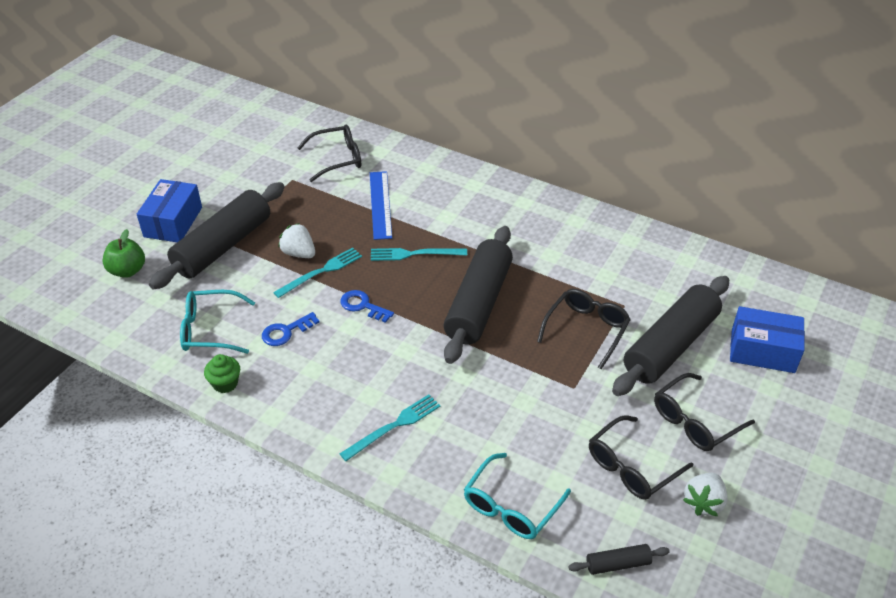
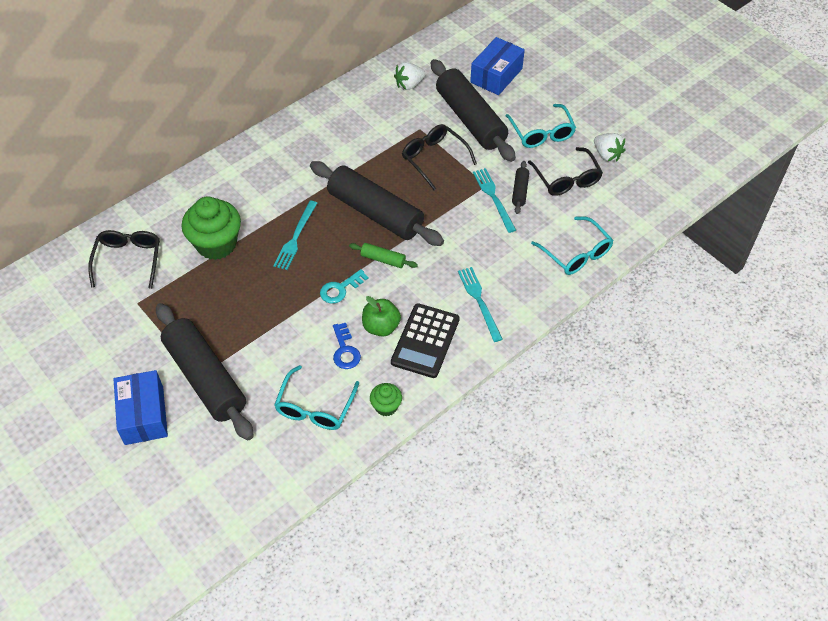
camera: 70 degrees left, 10 degrees up
(127, 270) = (197, 465): green apple -> green apple (381, 327)
(173, 222) = (144, 415): blue box -> blue box turned 45 degrees clockwise
(299, 253) = (249, 320): white strawberry -> white strawberry (409, 84)
(320, 393) = (425, 341): none -> black calculator
(321, 272) = (283, 309): turquoise fork -> turquoise fork (493, 198)
(362, 306) = (340, 289): blue key -> turquoise key
(380, 204) = (216, 244): blue ruler -> green cupcake
(416, 327) = (383, 259): none -> green rolling pin
(617, 564) = (638, 213): black rolling pin -> black rolling pin (520, 191)
(695, 421) = (541, 133): black glasses -> turquoise glasses

